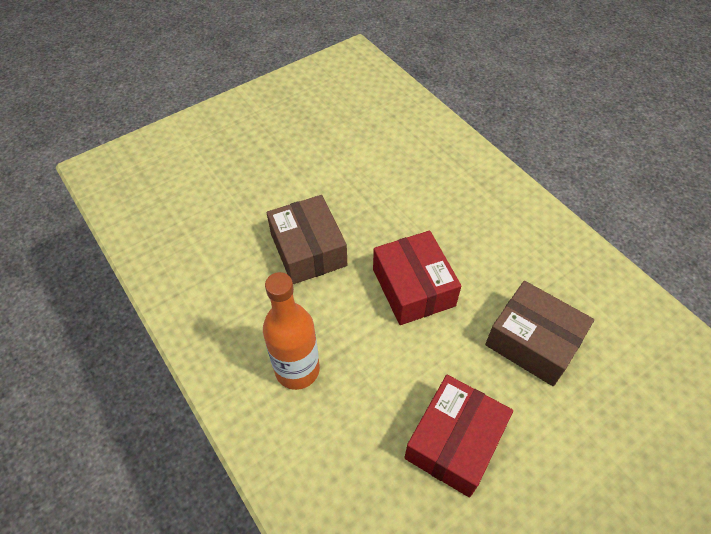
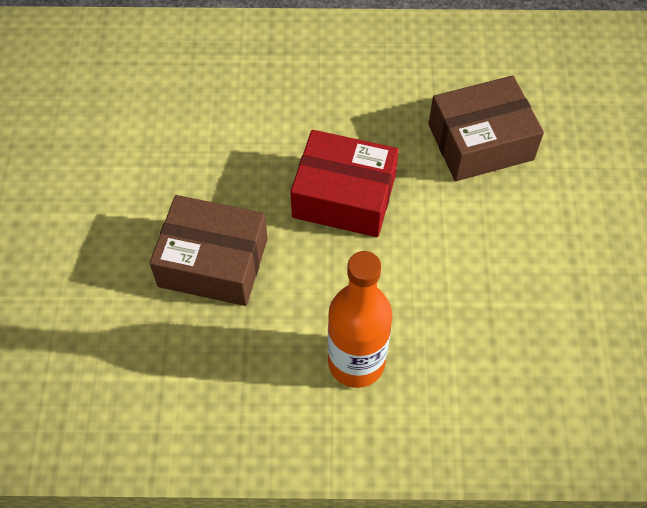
camera: 55 degrees left, 5 degrees up
(454, 442) = (531, 273): red box -> none

